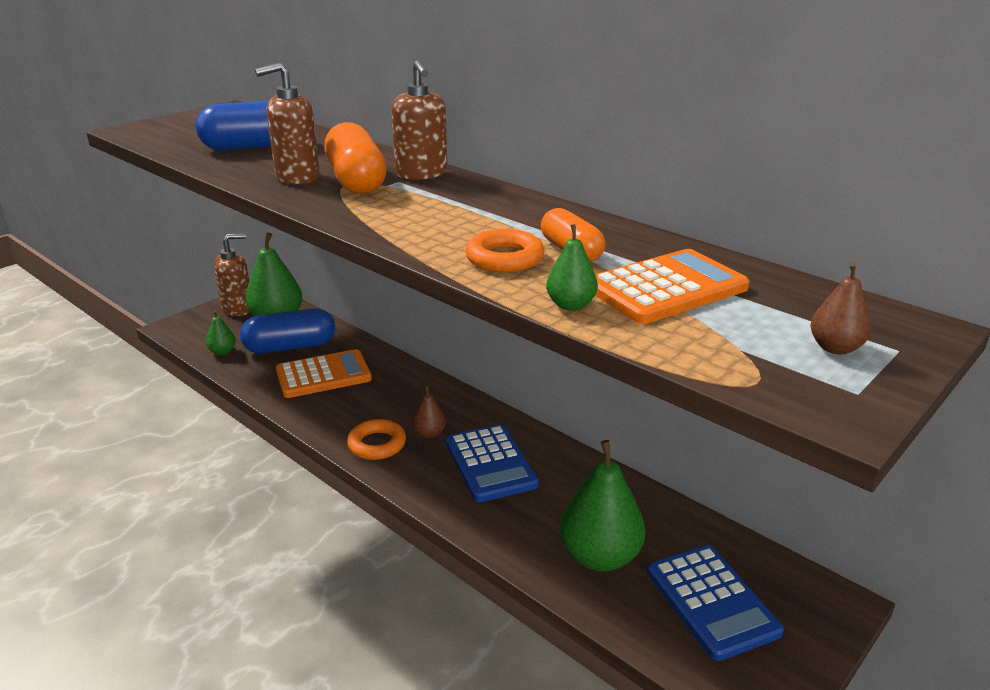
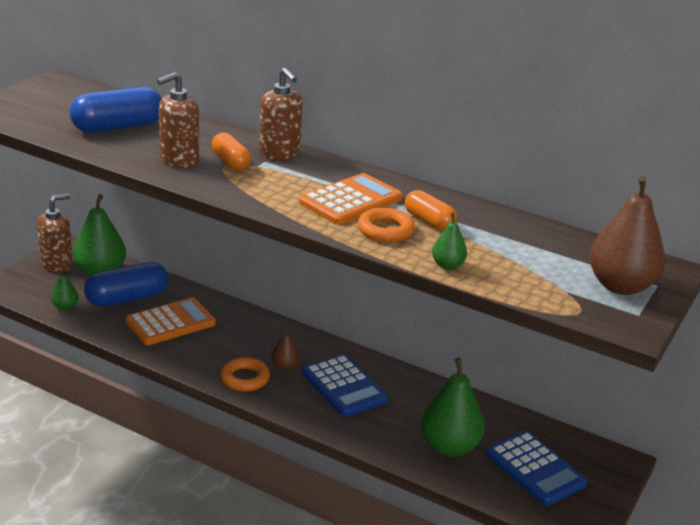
camera: 15 degrees left, 0 degrees up
(356, 181) = (231, 162): orange capsule -> orange capsule, size x0.60
(666, 288) = (505, 248): orange calculator -> orange calculator (350, 201)
(835, 348) = (620, 286): brown pear -> brown pear, size x2.06

